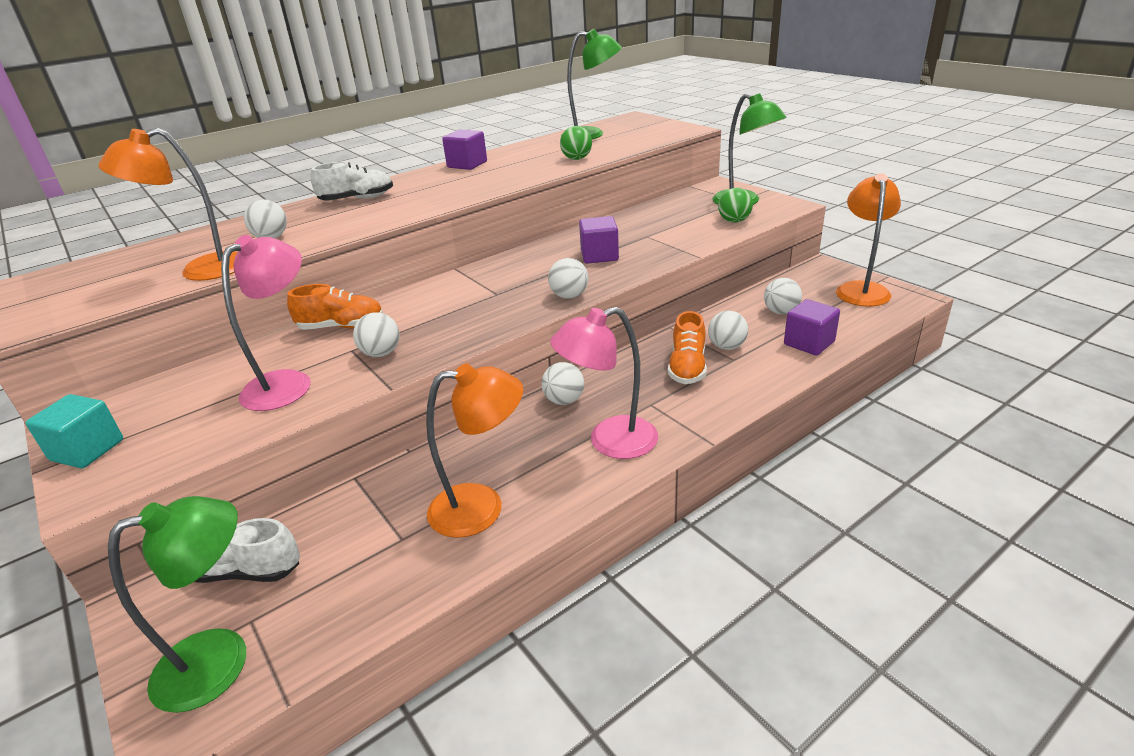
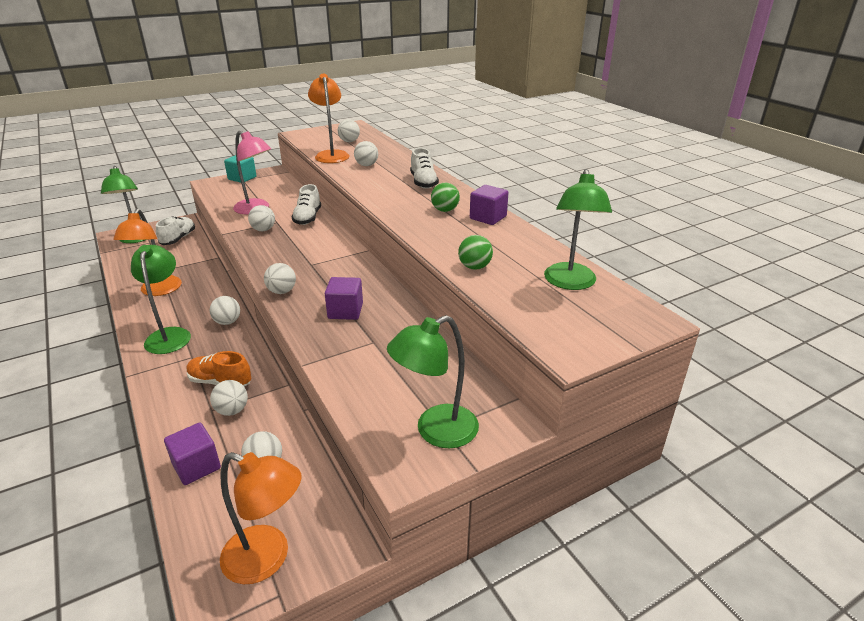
camera: 95 degrees right, 0 degrees up
(130, 270) = (349, 141): none -> white ball
(342, 327) = (307, 218): orange shoe -> white shoe
(609, 441) = (169, 335): pink lamp -> green lamp
(734, 221) = (377, 408): green ball -> green ball (445, 210)

